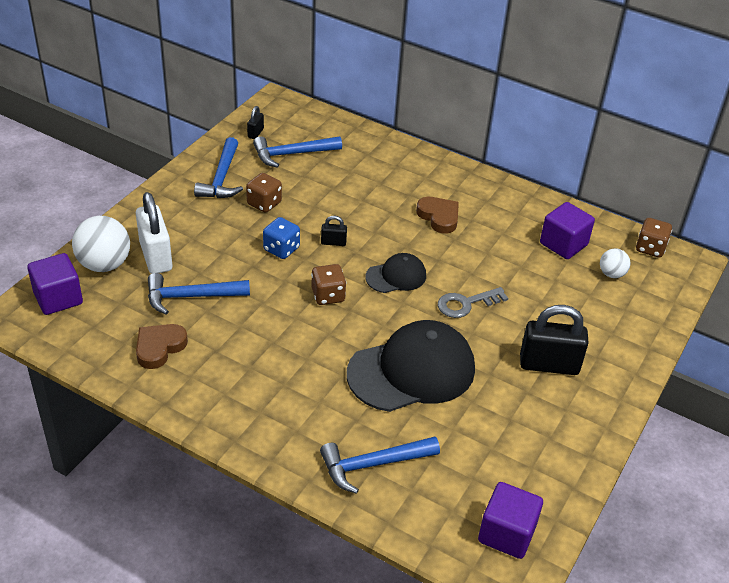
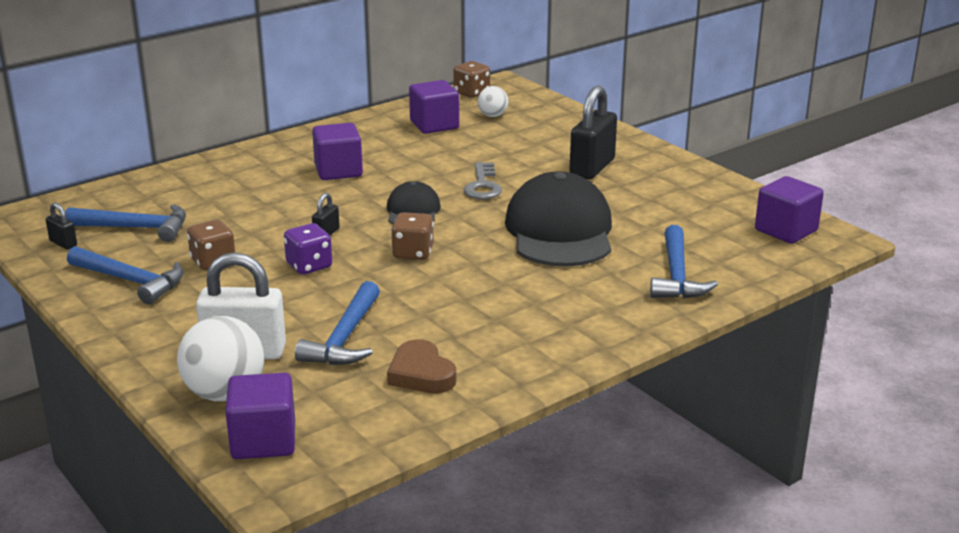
camera: 65 degrees left, 15 degrees down
(281, 249) = (309, 266): blue dice -> purple dice
(292, 154) = (136, 228): blue hammer -> blue hammer turned 90 degrees counterclockwise
(439, 217) = (338, 171): brown heart -> purple cube

